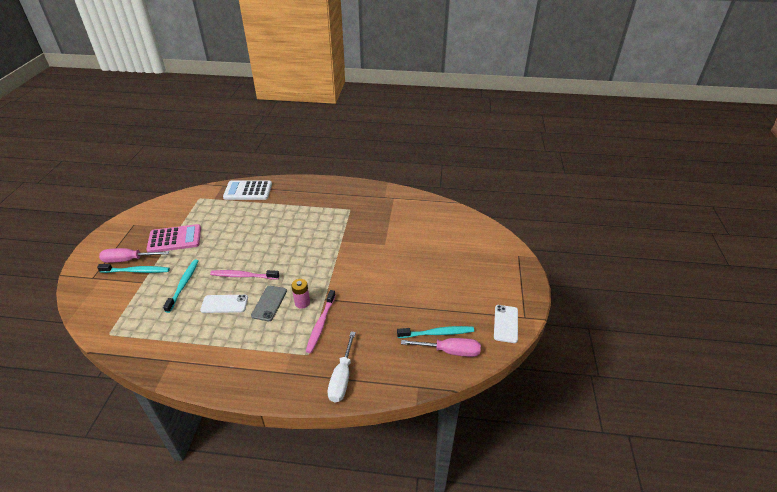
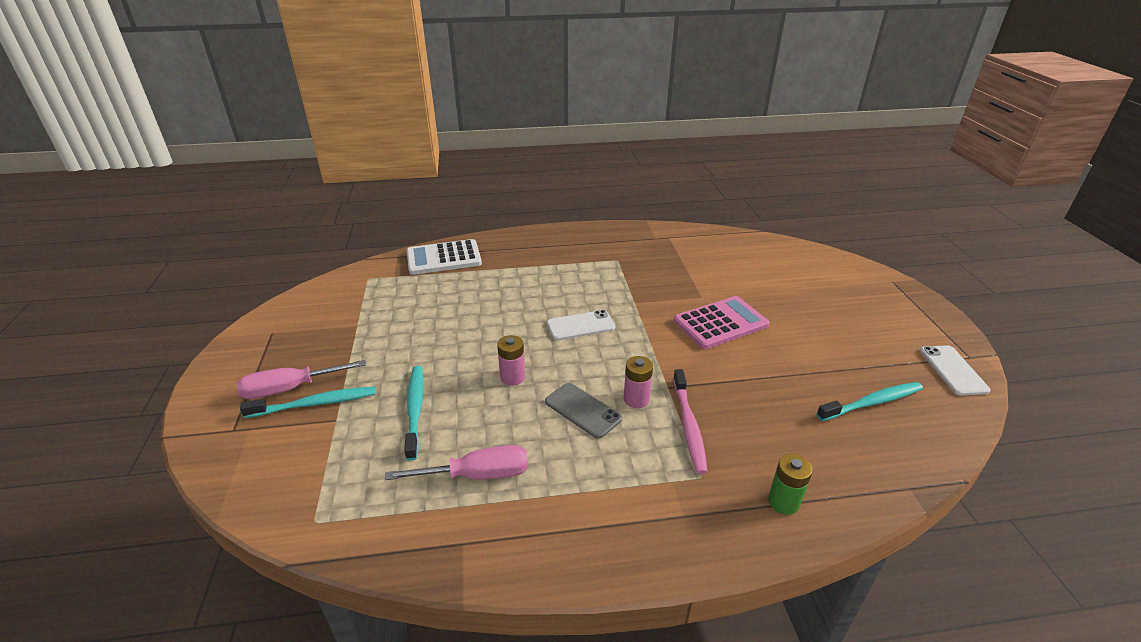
camera: 15 degrees left, 5 degrees down
(174, 239) = (359, 343): pink calculator -> pink calculator (720, 323)
(224, 304) = (507, 426): white phone -> white phone (580, 325)
(243, 276) = (512, 377): pink toothbrush -> pink battery
(269, 303) = (582, 410): grey phone -> grey phone turned 45 degrees counterclockwise
(342, 378) = (783, 502): white screwdriver -> green battery
(450, 351) = (911, 424): pink screwdriver -> pink screwdriver (477, 475)

